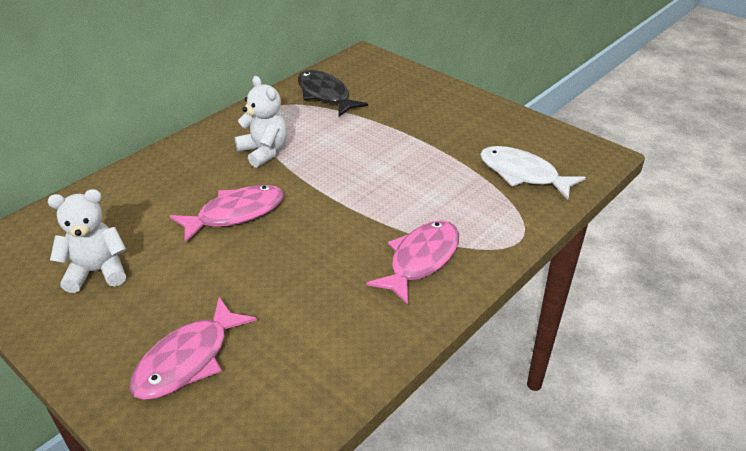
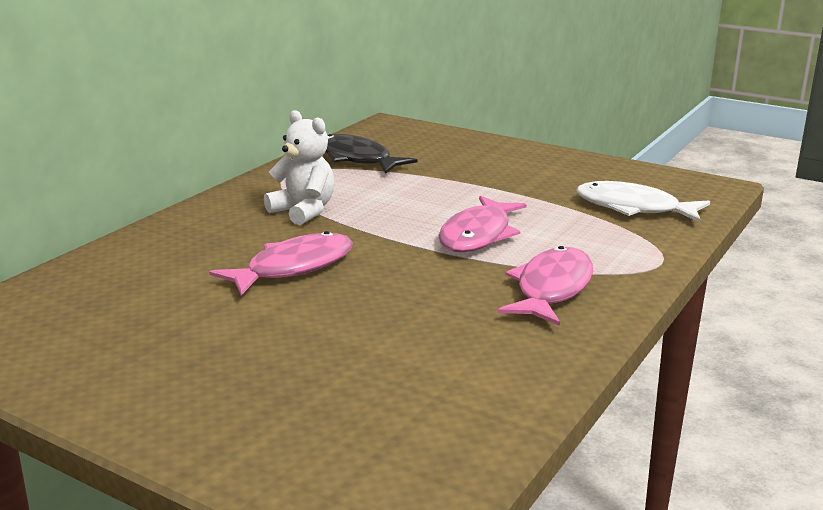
camera: 10 degrees left, 15 degrees down
(97, 271) = (128, 335): white teddy bear -> none
(188, 360) = (295, 406): pink fish -> pink fish (478, 235)

